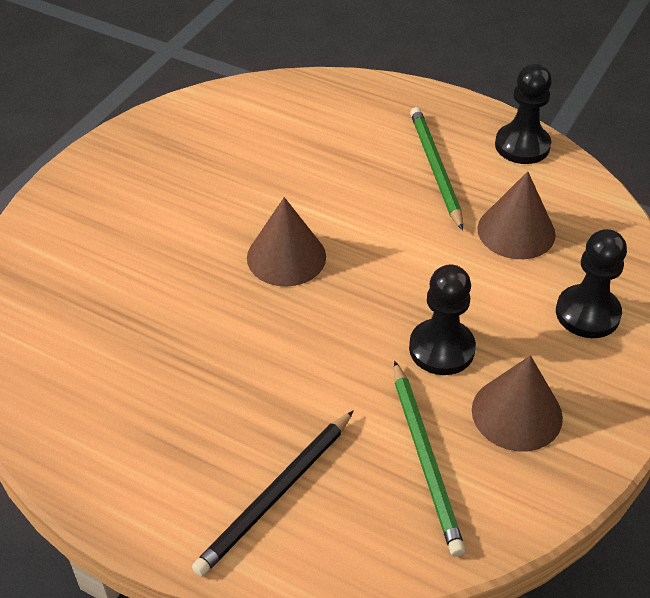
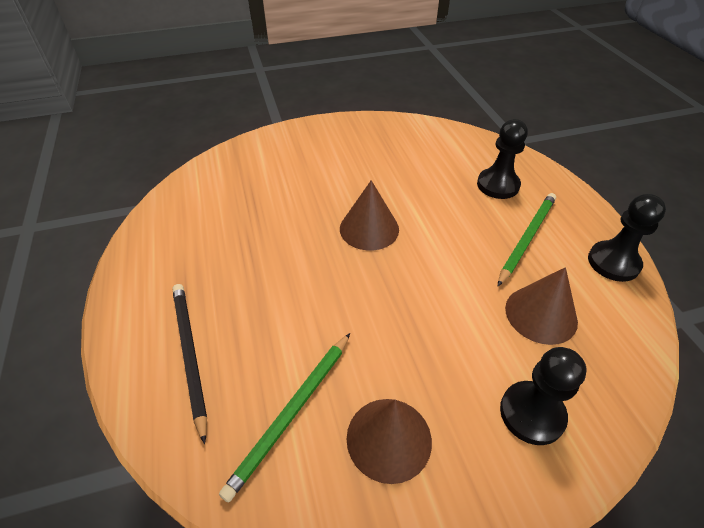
camera: 45 degrees right, 0 degrees up
(276, 495) = (190, 354): black pencil -> black pencil turned 75 degrees clockwise
(441, 349) = (392, 351): black pawn -> black pawn (498, 185)

